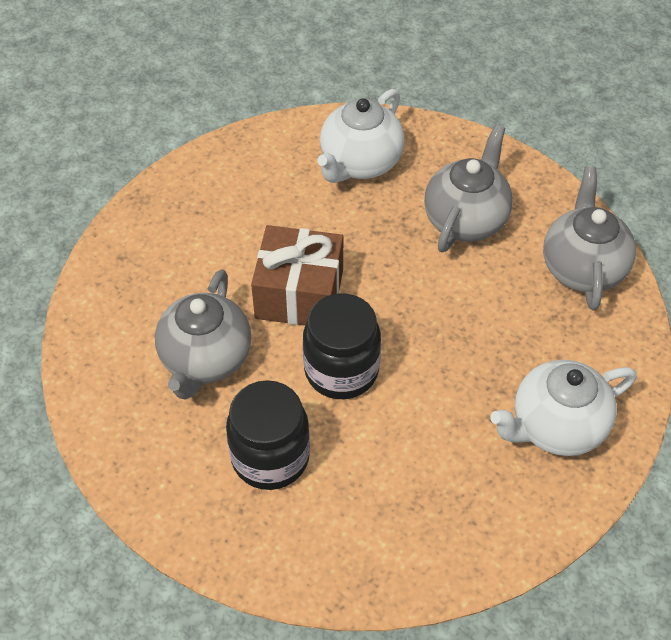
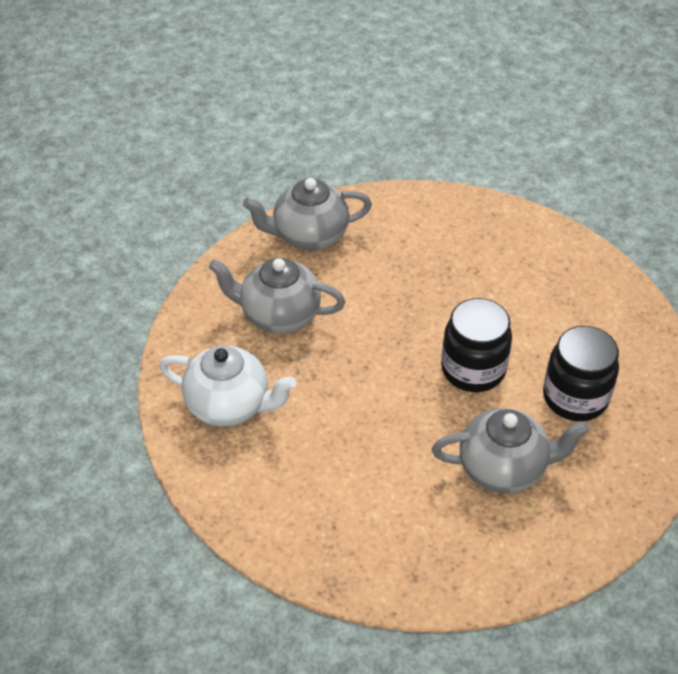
camera: 105 degrees left, 5 degrees down
(299, 294) = (405, 416): brown gift -> none
(556, 426) = (467, 235): white teapot -> none

